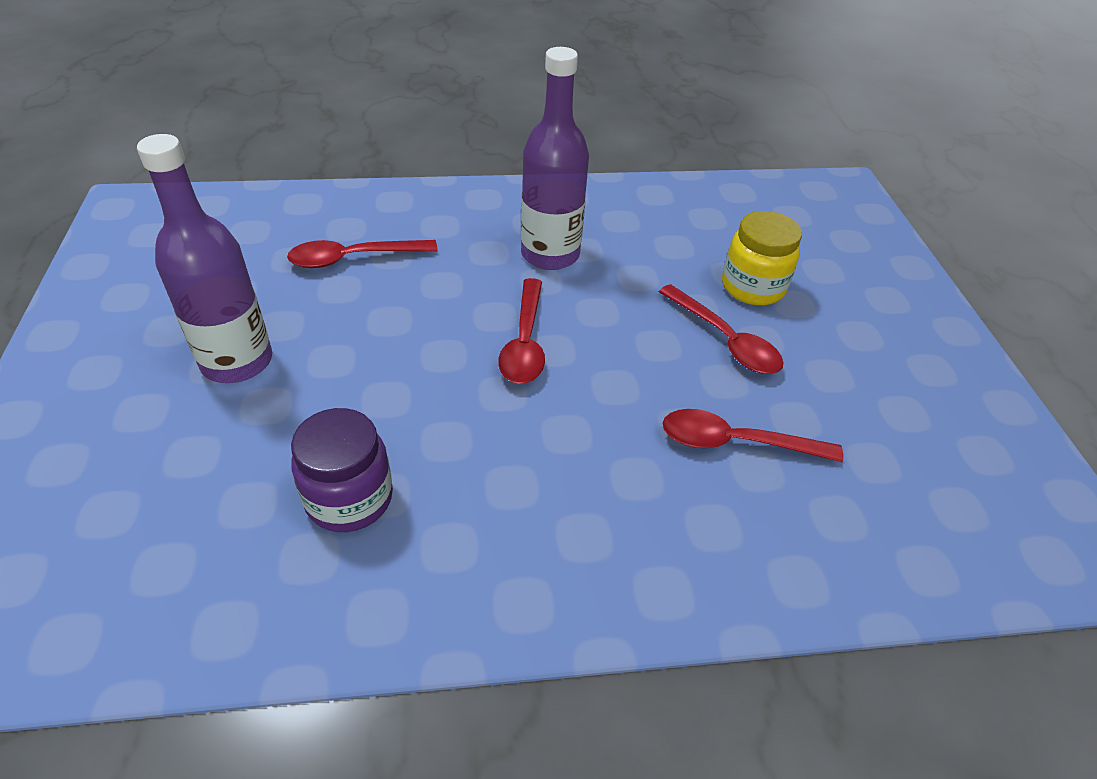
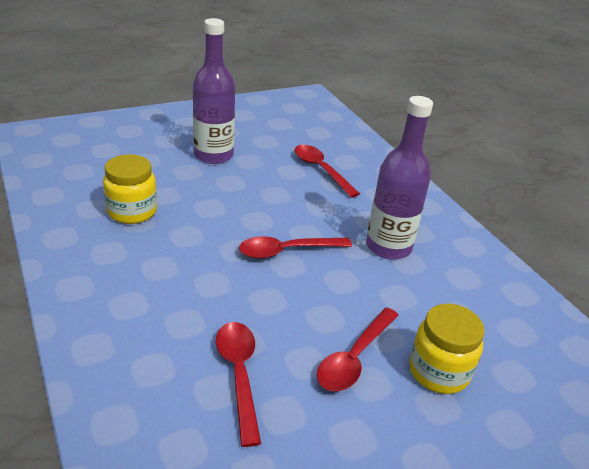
camera: 70 degrees right, 10 degrees down
(349, 498) = (132, 211): purple jar -> yellow jar

